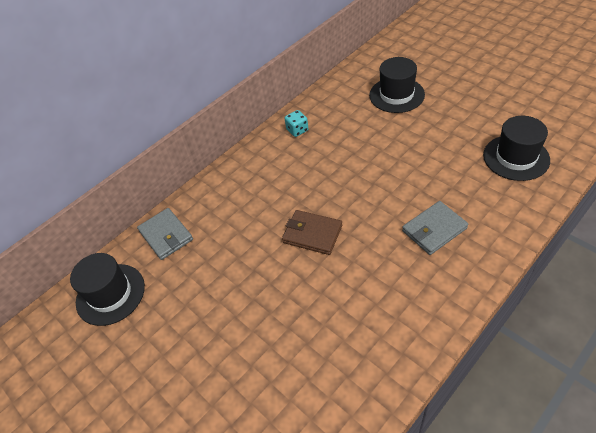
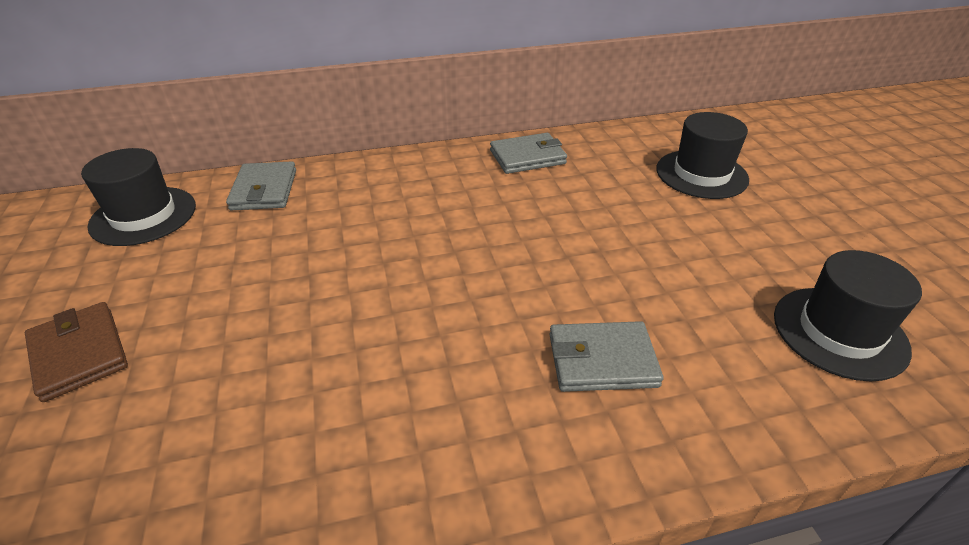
camera: 25 degrees right, 10 degrees down
(297, 130) = (527, 157): turquoise dice -> grey wallet
(312, 234) = (423, 273): brown wallet -> brown wallet (79, 354)

